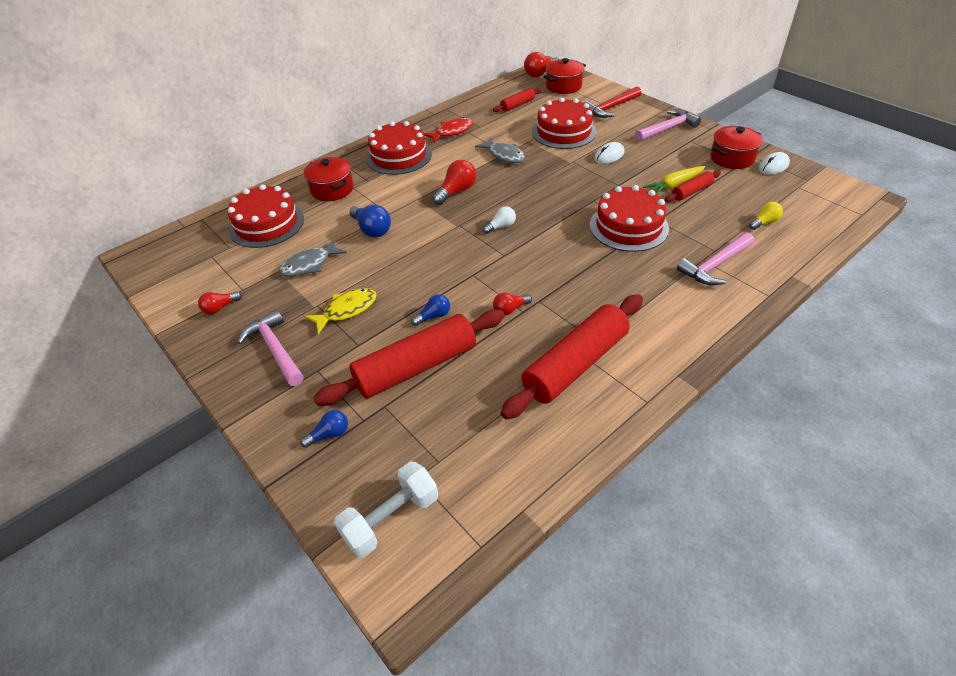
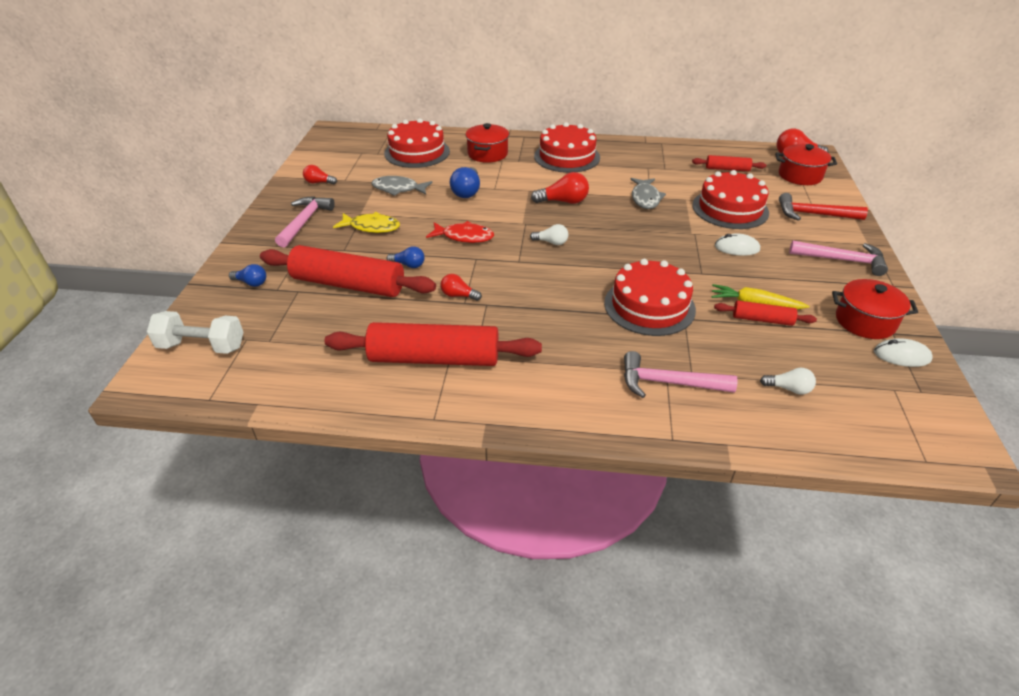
camera: 45 degrees right, 5 degrees down
(452, 132) = (635, 161): red fish -> red fish (464, 237)
(764, 222) = (788, 389): yellow light bulb -> white light bulb

